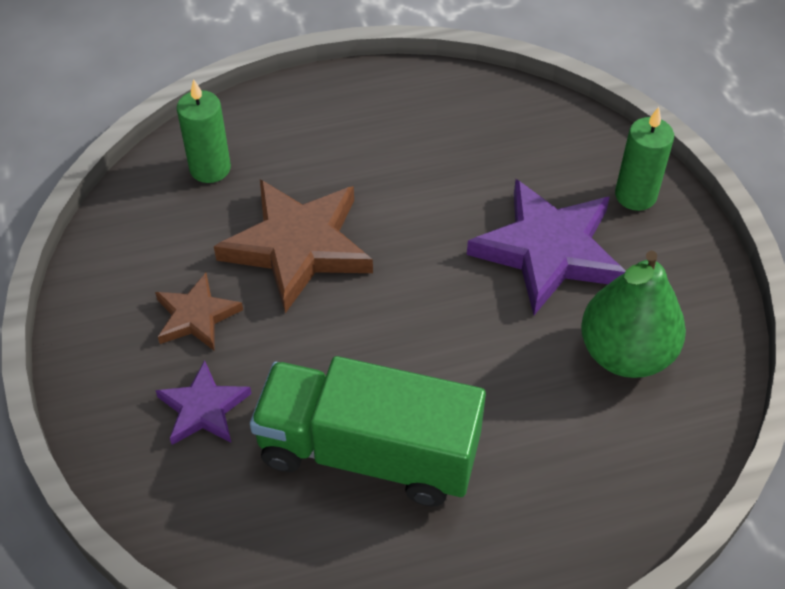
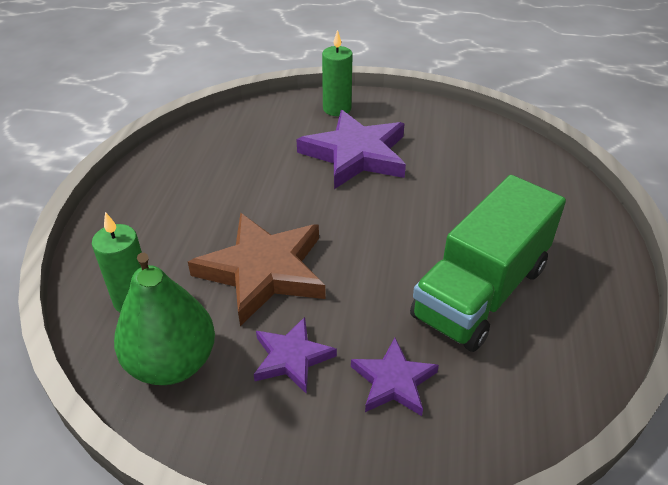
camera: 65 degrees left, 10 degrees down
(196, 316) = (291, 358): brown star -> purple star
(625, 353) = (454, 153): green pear -> green pear (172, 363)

